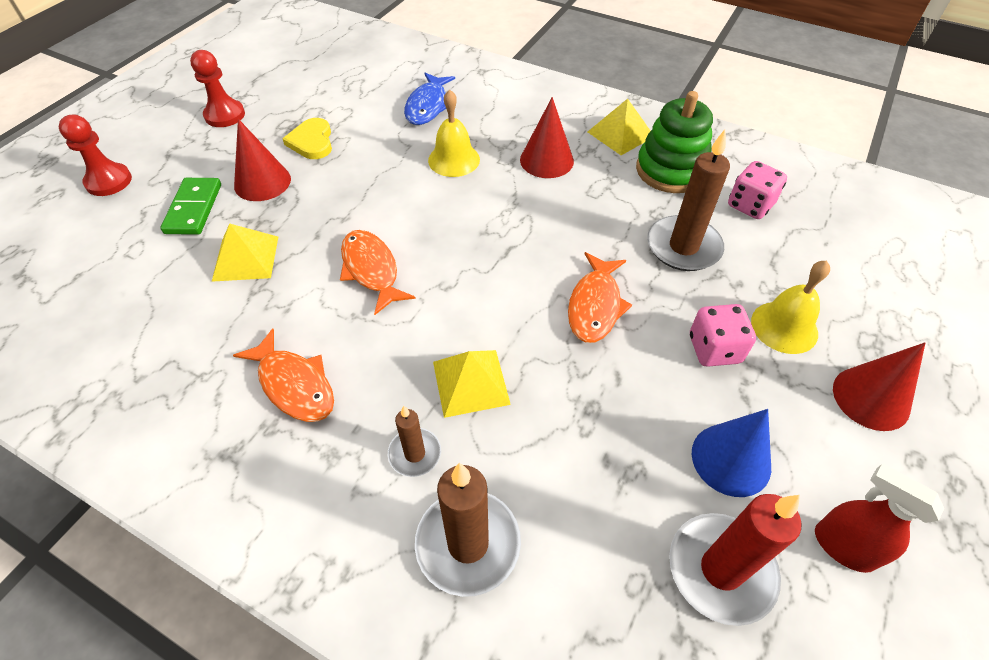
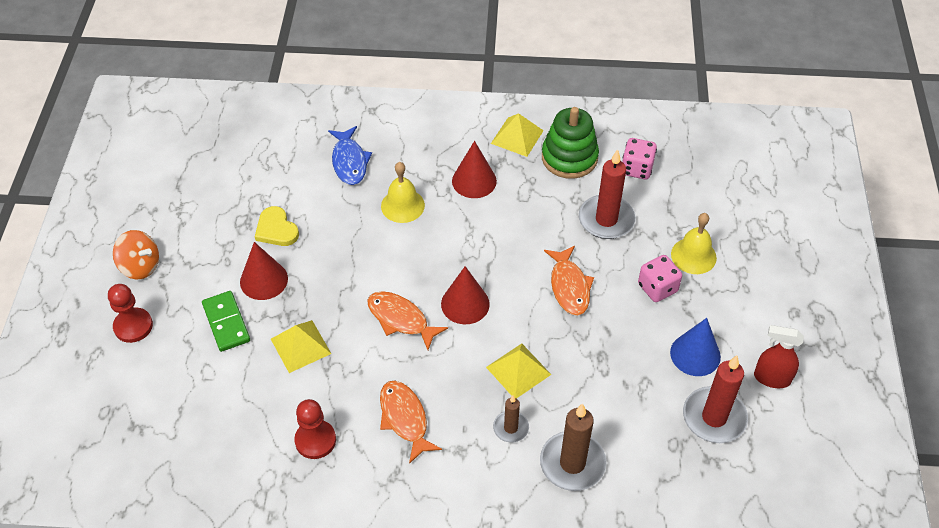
camera: 25 degrees left, 0 degrees up
(163, 133) = (140, 266): none -> orange spinning top
(225, 115) = (180, 230): red pawn -> red pawn (315, 440)
(294, 385) = (405, 418): orange fish -> orange fish turned 135 degrees counterclockwise
(683, 247) = (606, 219): brown candle -> red candle
(871, 398) = (759, 284): red cone -> red cone (465, 304)

